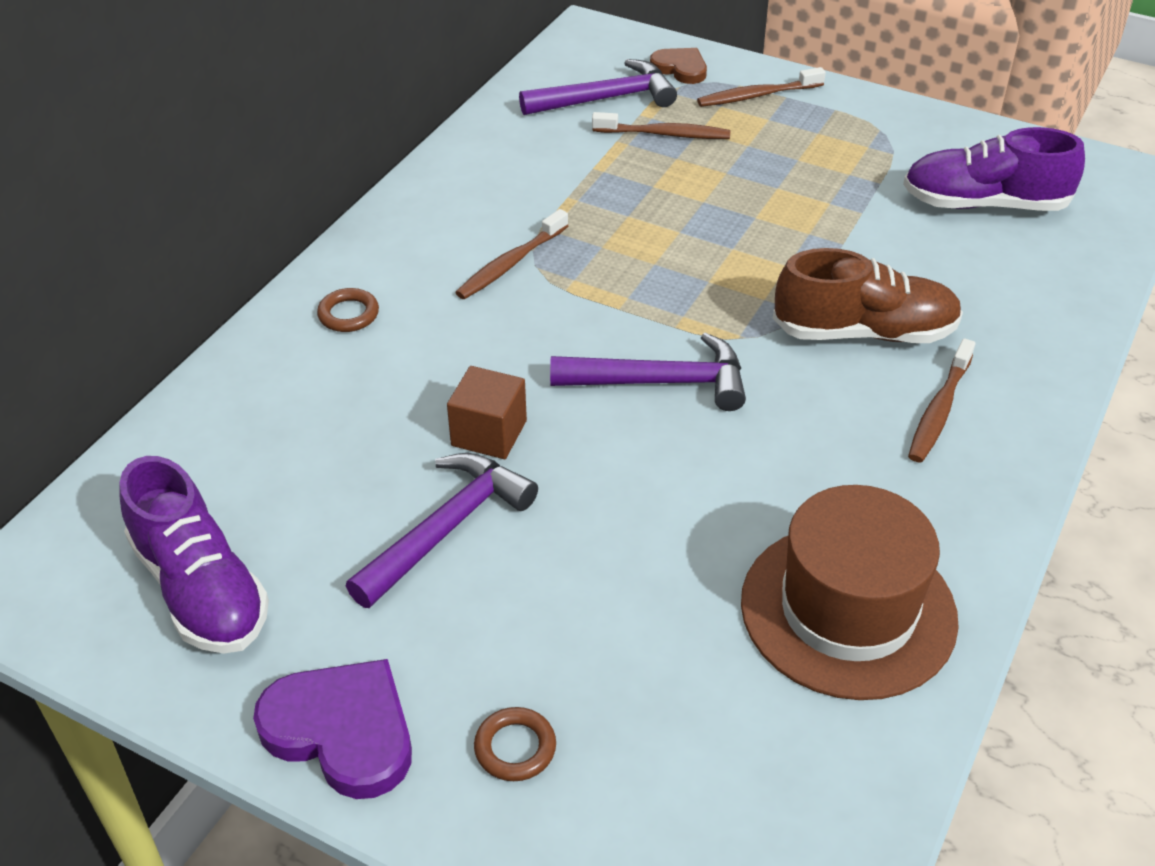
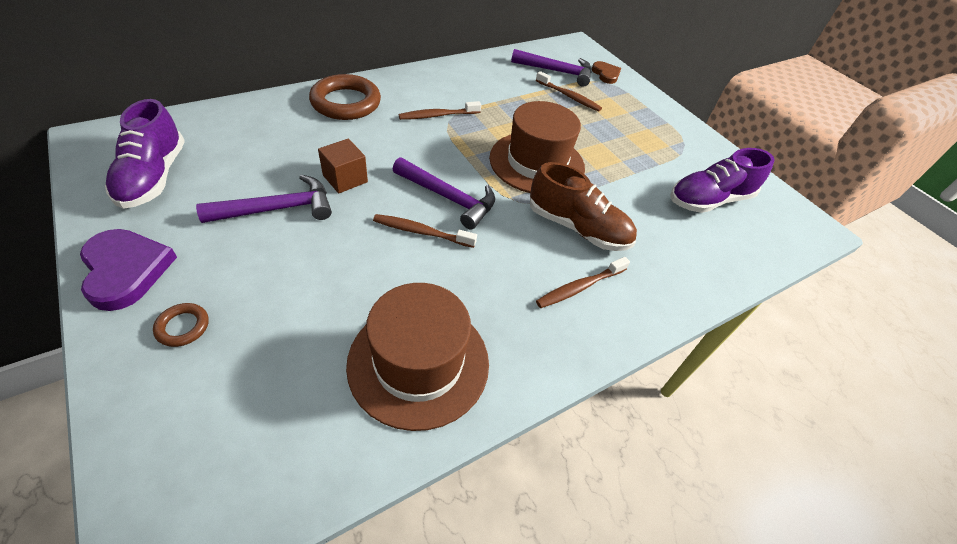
camera: 25 degrees right, 5 degrees up
(348, 314) = (346, 102): brown ring -> brown ring, size x2.17
(723, 265) = (537, 163): none -> brown hat
(757, 96) = (633, 100): brown toothbrush -> brown toothbrush (421, 232)
(984, 204) = (709, 200): purple shoe -> purple shoe turned 60 degrees counterclockwise

